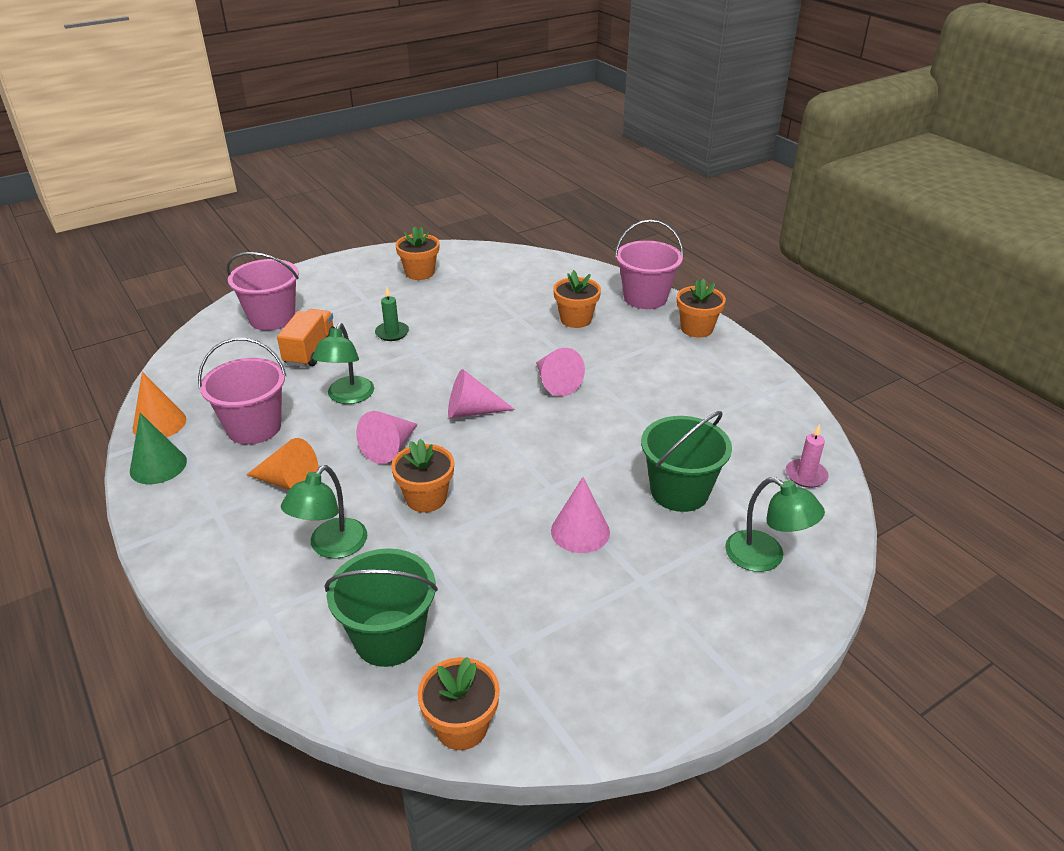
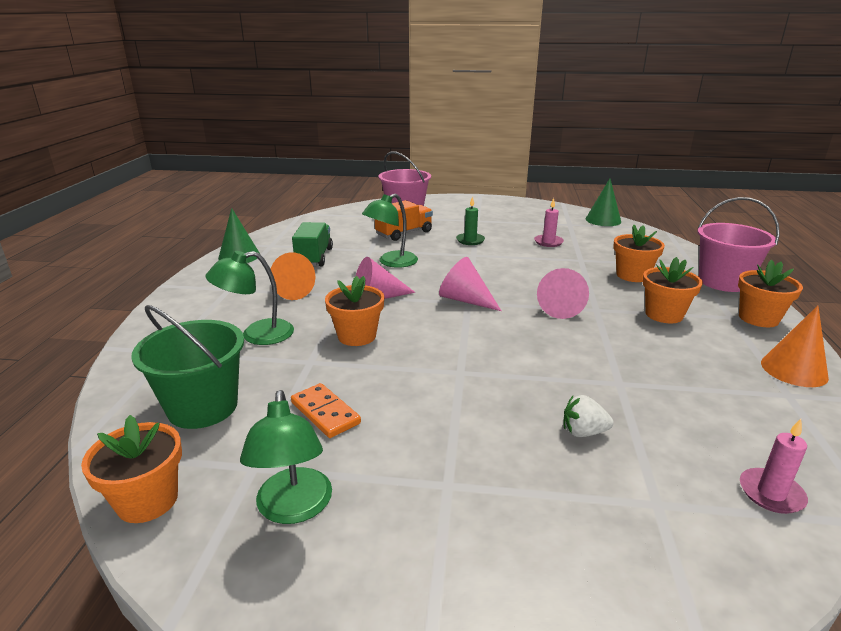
camera: 40 degrees right, 10 degrees down
(159, 423) = (271, 238): orange cone -> orange cone (794, 370)
(254, 427) = (314, 257): pink bucket -> green truck
(420, 273) = (535, 217): orange flower pot -> orange flower pot (664, 314)
(468, 305) = (548, 242): none -> pink candle
(487, 254) = (603, 220): none -> green cone
(495, 581) = (325, 413): none -> orange domino
(580, 531) = (443, 415): pink cone -> none
(679, 491) = (583, 432): green bucket -> white strawberry
(765, 557) = (618, 546): green lamp -> green lamp (294, 508)

